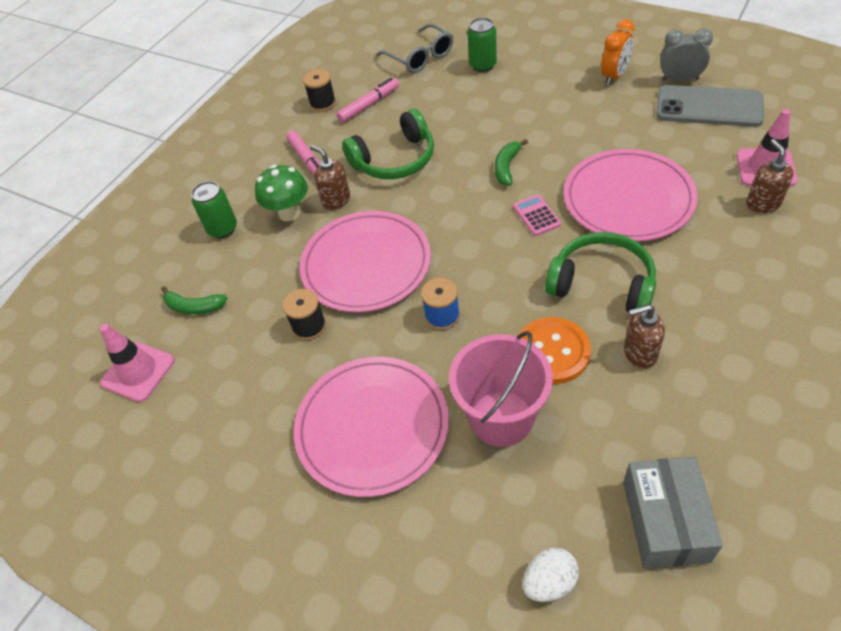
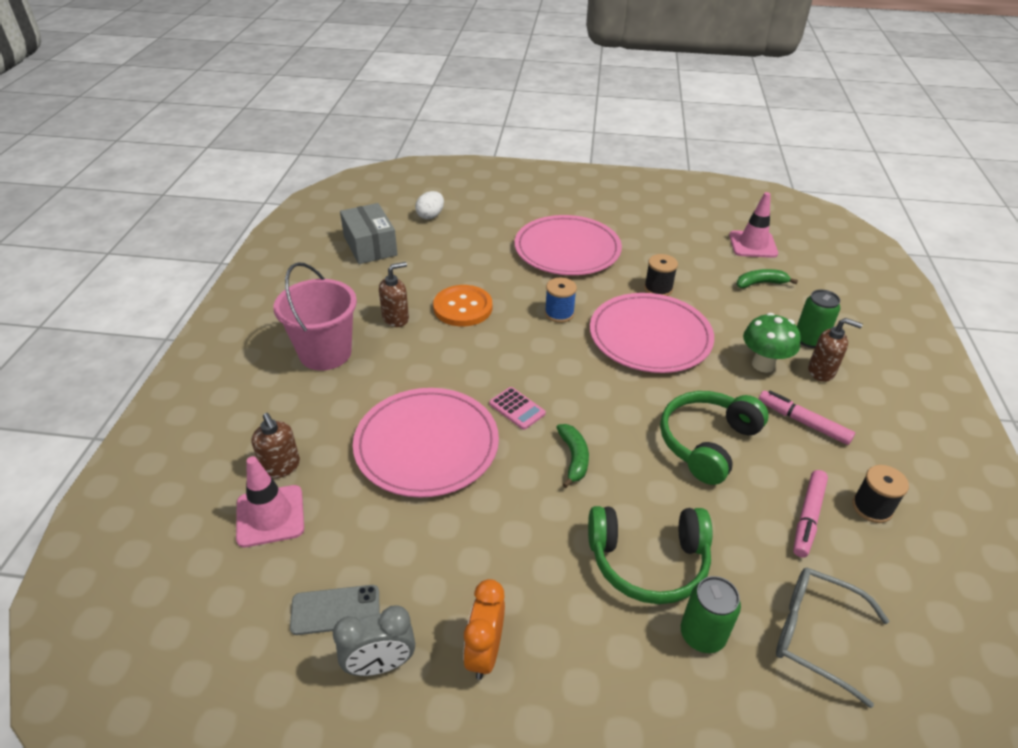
camera: 150 degrees right, 10 degrees down
(336, 200) = (730, 385): brown soap dispenser -> brown soap dispenser (821, 371)
(501, 418) = (484, 268): pink bucket -> pink bucket (325, 353)
(602, 284) = (435, 359): green headphones -> green headphones (648, 561)
(709, 107) = (335, 610): grey phone -> grey phone, size x0.58

